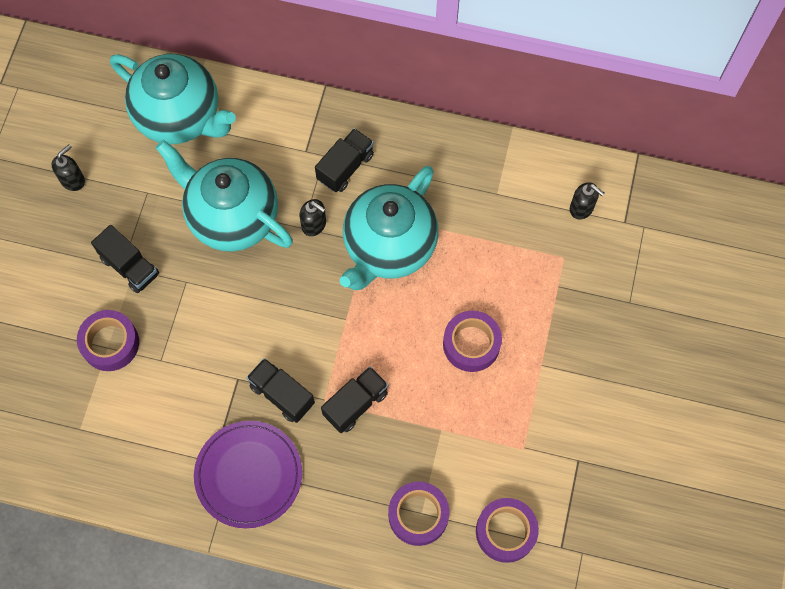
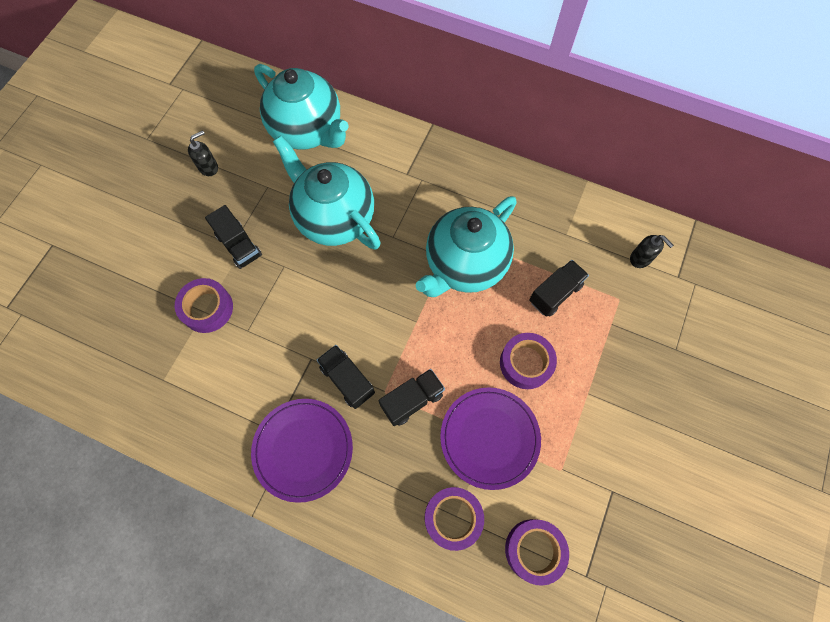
camera: 10 degrees right, 0 degrees up
(314, 225) = (403, 236): black soap dispenser -> none
(345, 167) = (438, 192): black truck -> black truck (555, 293)
(444, 428) = (489, 438): none -> purple plate

